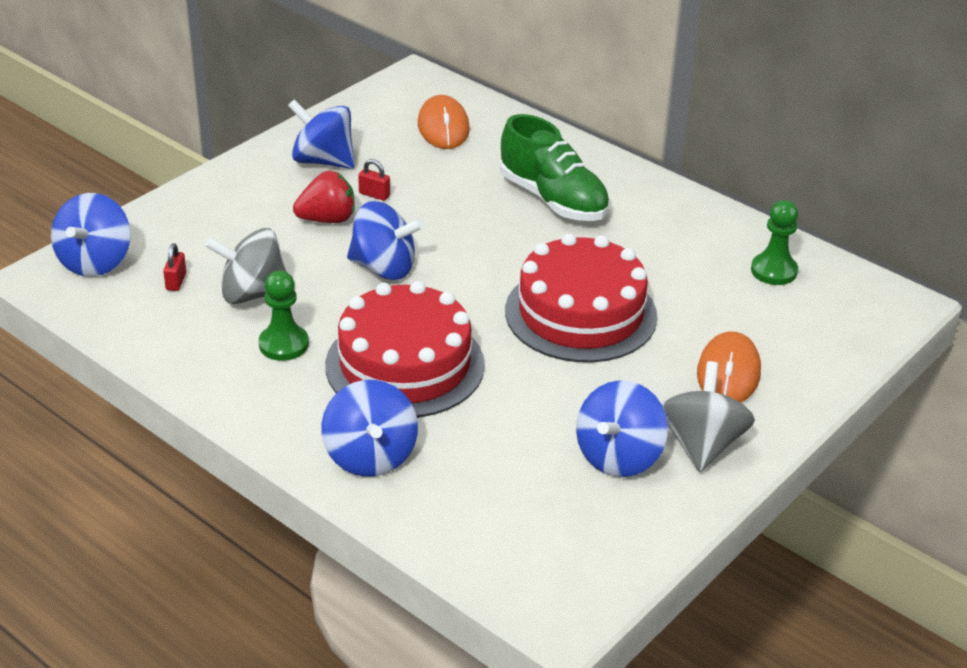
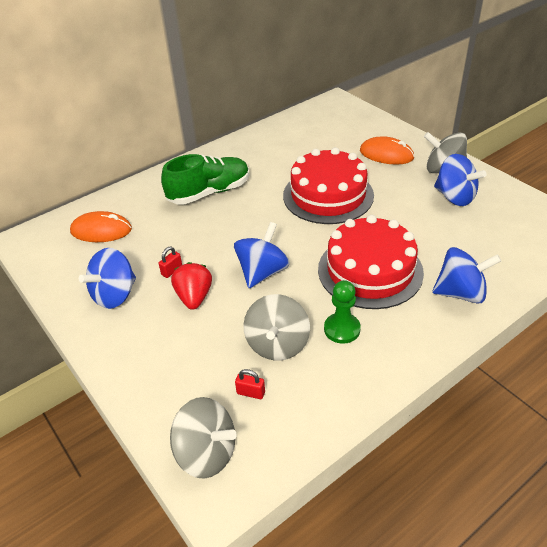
camera: 75 degrees left, 5 degrees up
(95, 262) = (207, 453): blue spinning top -> grey spinning top
(774, 271) = (302, 129): green pawn -> none

